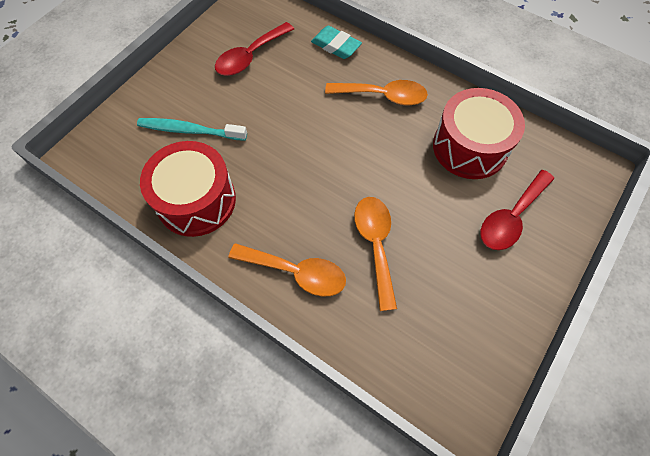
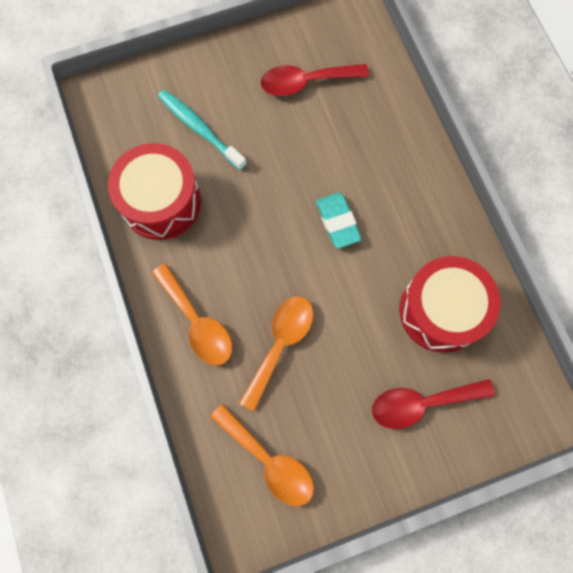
camera: 35 degrees right, 10 degrees up
(336, 46) = (396, 120): turquoise eraser -> turquoise eraser (337, 222)
(383, 96) = (400, 205): orange spoon -> orange spoon (269, 461)

